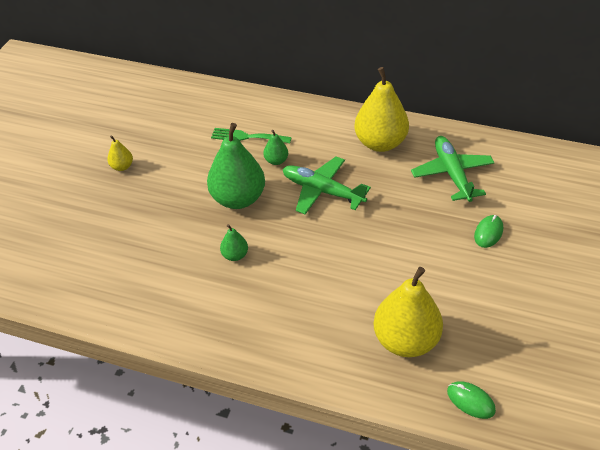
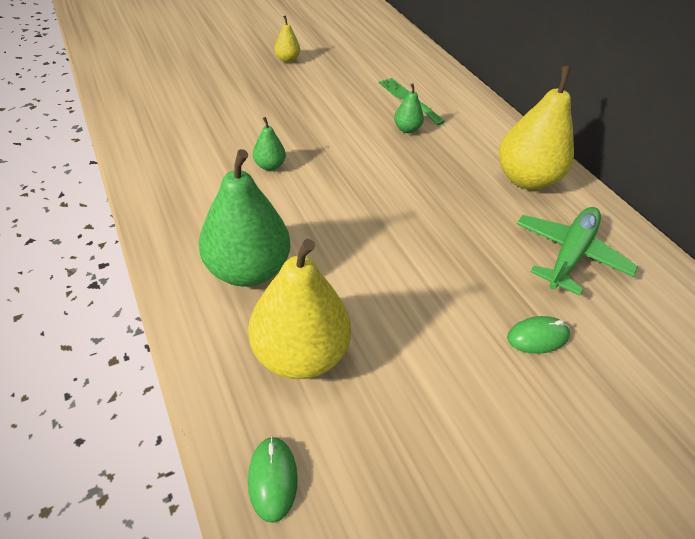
camera: 40 degrees right, 0 degrees up
(238, 199) = (335, 132): green pear -> green pear (248, 270)
(323, 191) = (413, 176): green plane -> none

